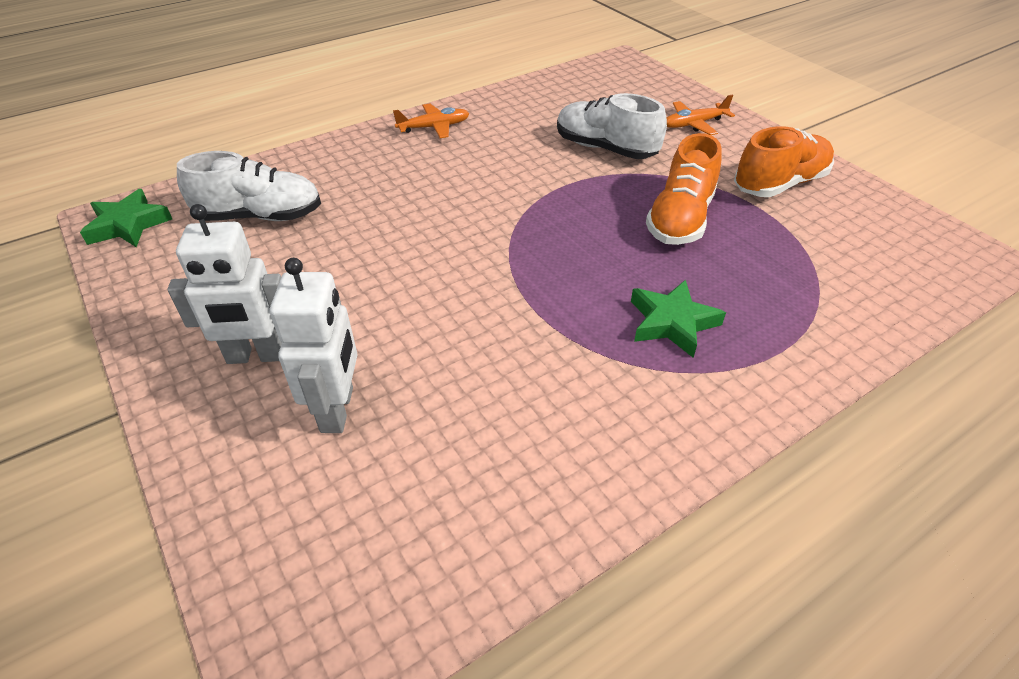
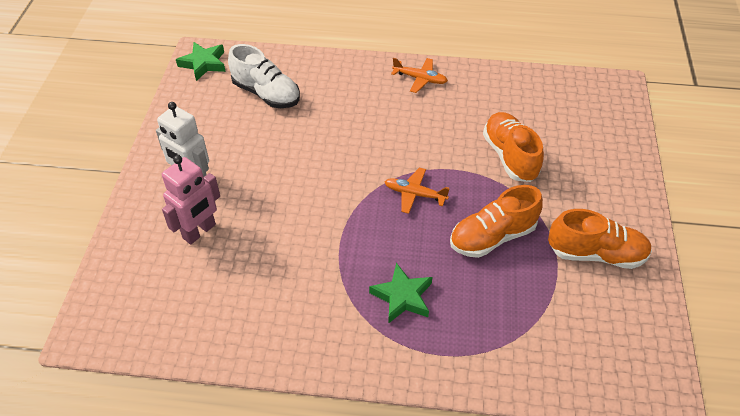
camera: 40 degrees right, 5 degrees up
(338, 409) = (199, 231): white robot -> pink robot
(605, 148) = (510, 156): white shoe -> orange shoe
(694, 124) = (599, 171): orange plane -> orange plane (414, 194)

